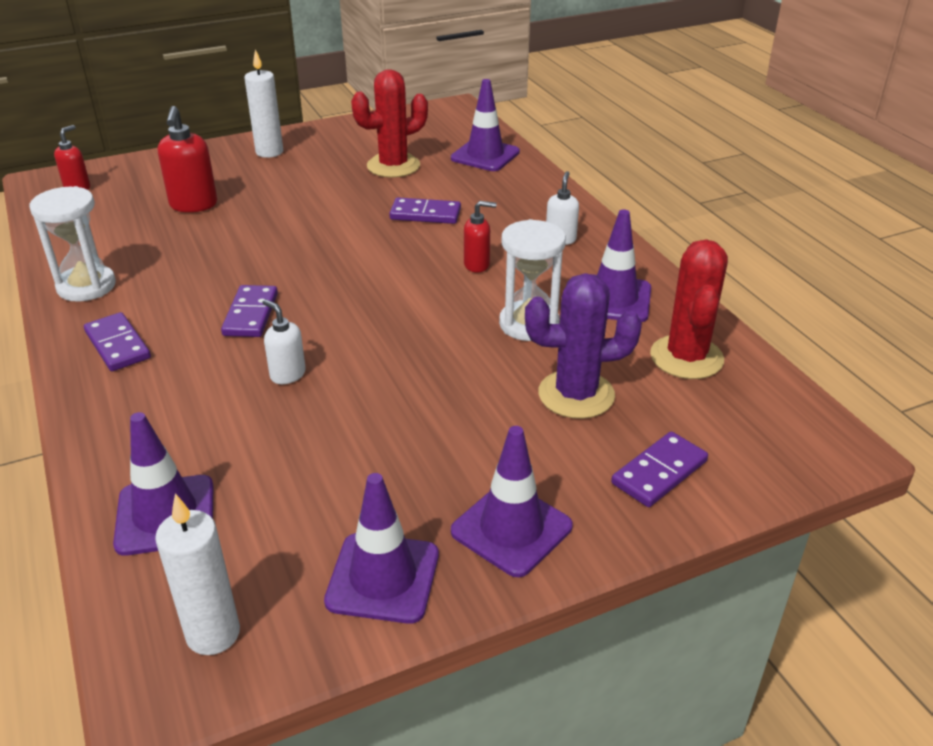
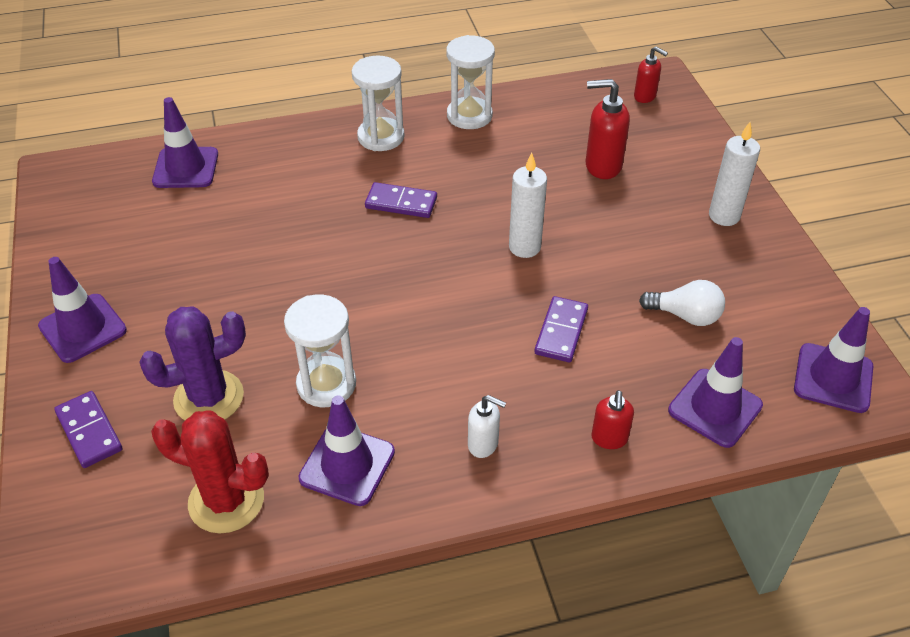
camera: 100 degrees right, 10 degrees up
(118, 345) = (381, 137): purple domino -> white hourglass
(213, 634) = (80, 189): white candle -> white candle (524, 247)
(287, 374) = (309, 222): white soap dispenser -> none
(383, 578) = (79, 260): purple traffic cone -> purple traffic cone (833, 378)
(393, 166) = (685, 315): red cactus -> white light bulb
(477, 265) = (444, 361): red soap dispenser -> red soap dispenser (609, 439)
(576, 395) = (209, 398): purple cactus -> purple cactus turned 60 degrees clockwise

